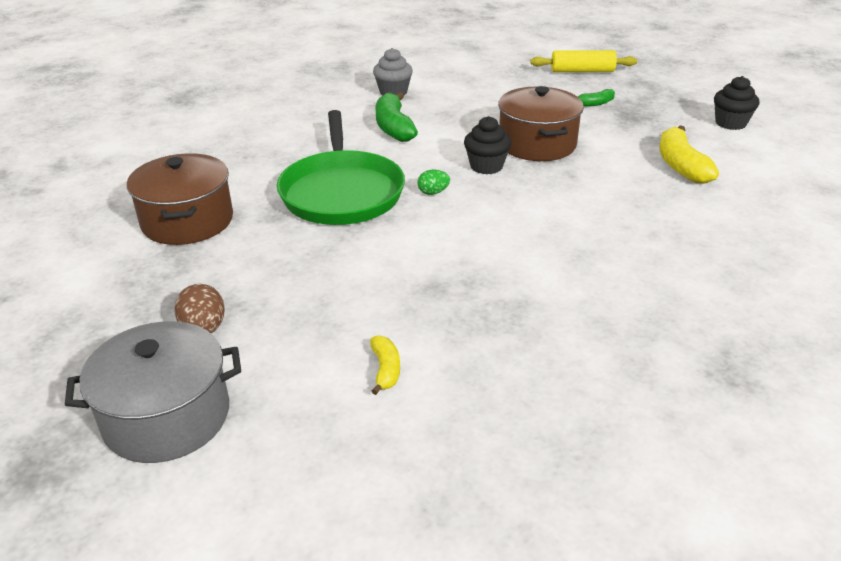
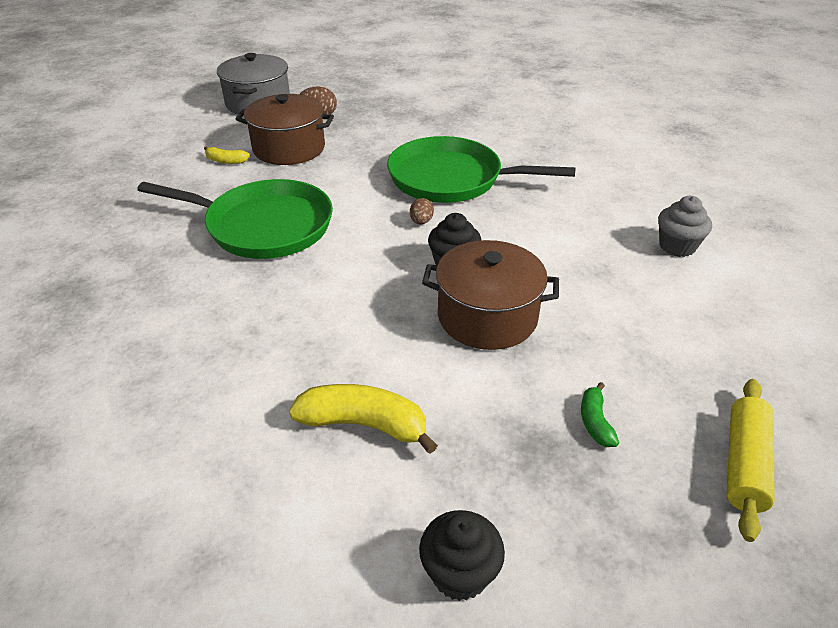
camera: 110 degrees right, 5 degrees up
(187, 221) = (448, 118): brown pot -> brown pot (289, 148)
(394, 127) = (574, 228): green banana -> none
(433, 192) = (421, 222): green egg -> brown egg
(509, 280) = (264, 226): none -> green pan

